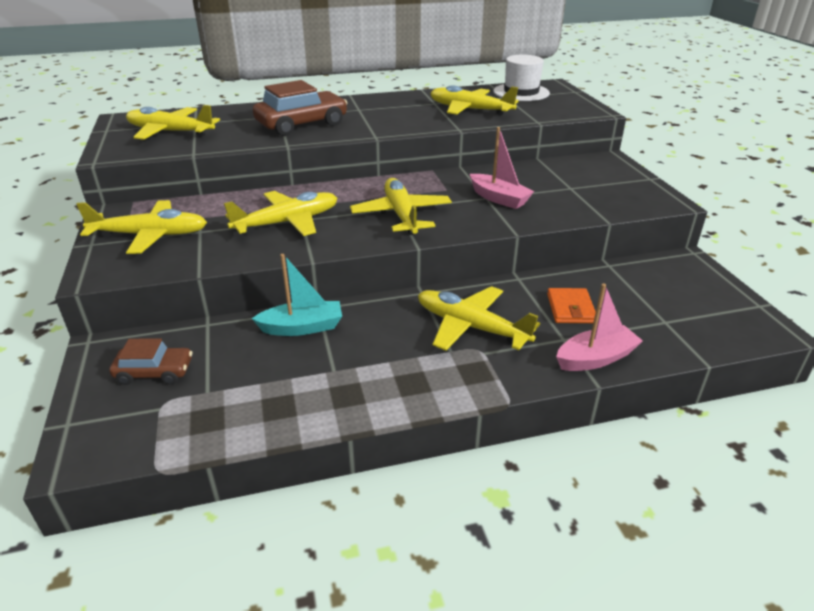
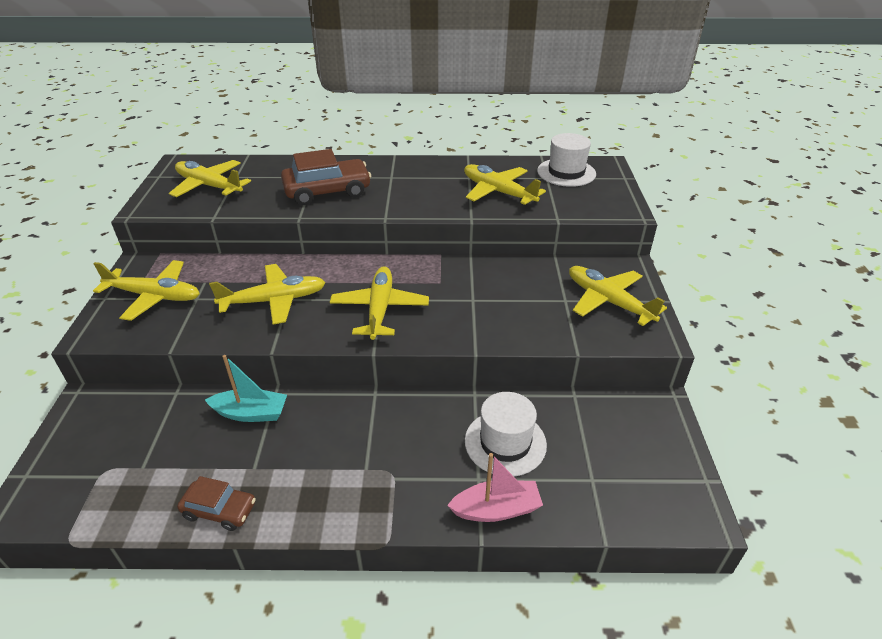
camera: 15 degrees right, 5 degrees up
(154, 372) = (112, 436): brown car -> brown car (219, 510)
(471, 327) = (399, 445): yellow plane -> yellow plane (608, 301)
(499, 198) = (484, 303): pink boat -> none
(570, 308) = (505, 442): orange wallet -> white hat

